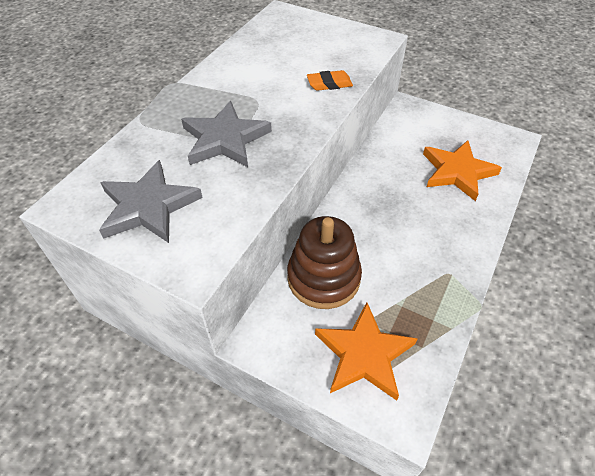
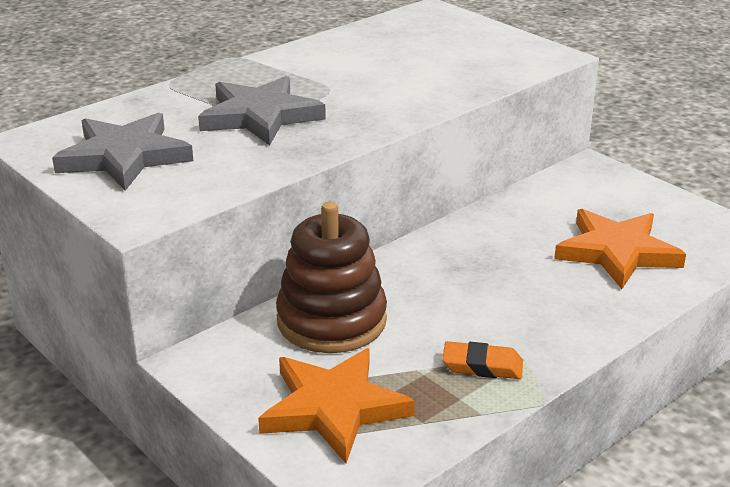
camera: 20 degrees right, 20 degrees down
(329, 84) = (440, 88): orange eraser -> orange eraser (482, 366)

